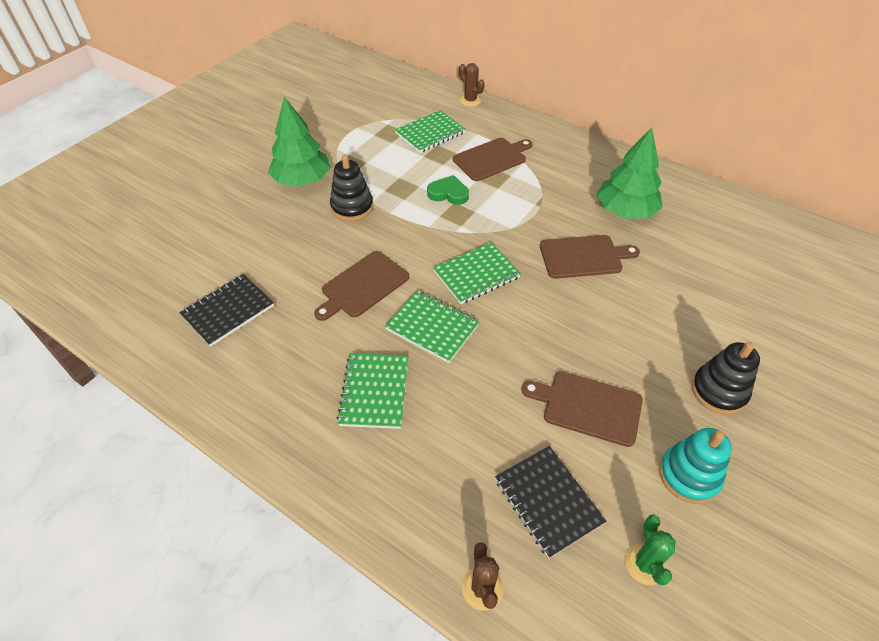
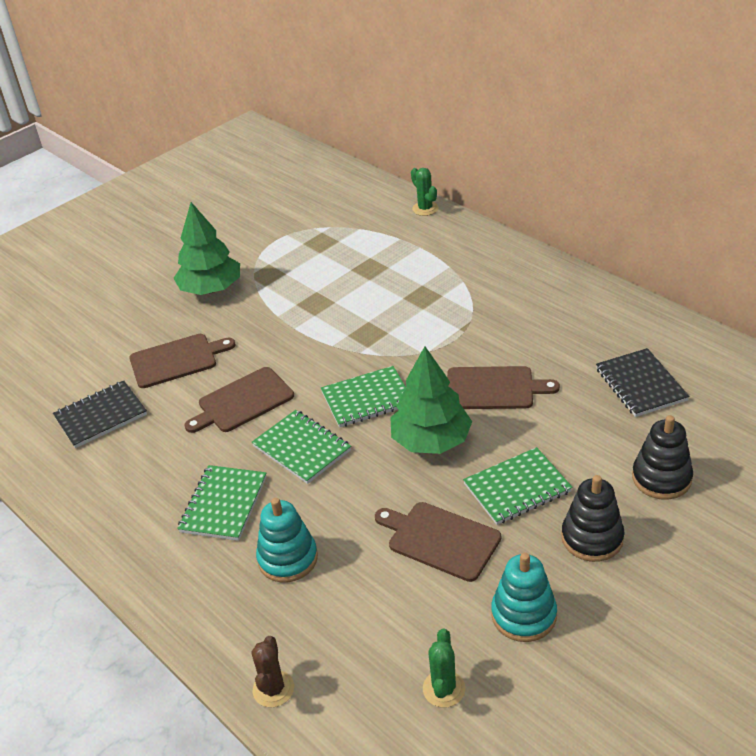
camera: 15 degrees right, 10 degrees down
(352, 207) = (255, 320): black stacking toy -> black stacking toy (661, 478)
(430, 133) = (366, 244): green notebook -> green notebook (517, 488)
(448, 193) = (365, 311): green heart -> none
(453, 442) = (288, 558): none -> turquoise stacking toy
(470, 100) = (425, 209): brown cactus -> green cactus
(491, 158) = (427, 276): brown cutting board -> brown cutting board (176, 360)
(548, 501) = (365, 622): black notebook -> black notebook (640, 384)
(625, 211) = (562, 342): green tree -> green tree (431, 440)

